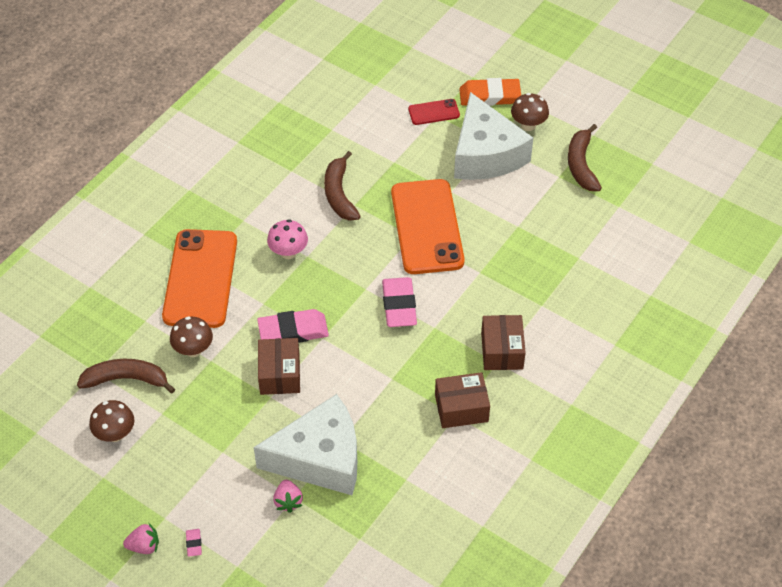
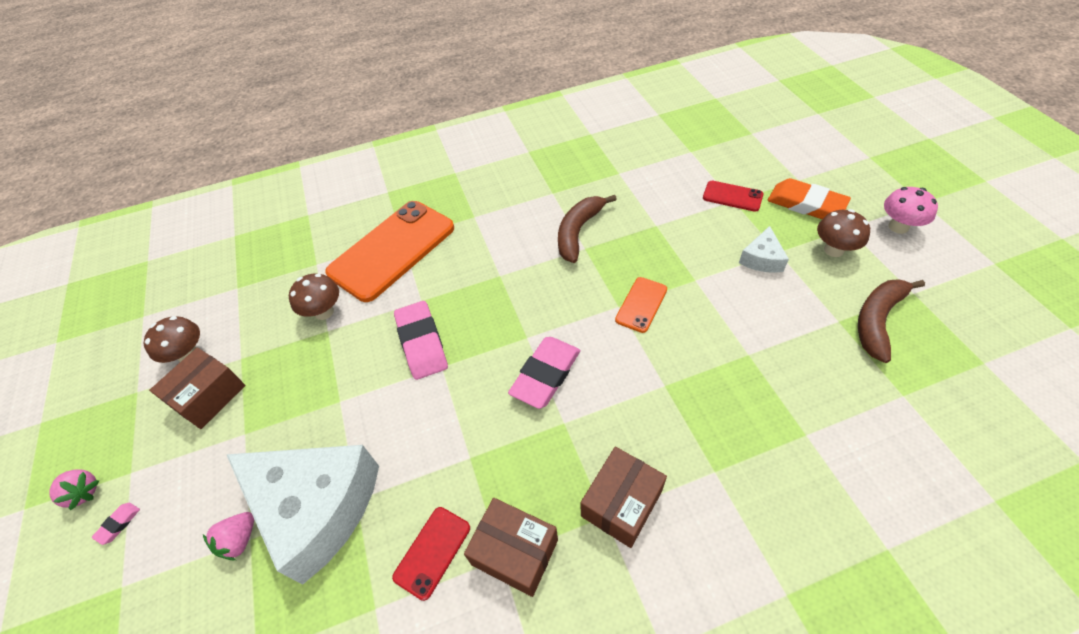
camera: 40 degrees right, 0 degrees up
(127, 379) = (249, 308): brown banana -> none
(280, 374) = (369, 382): brown box -> brown box (208, 396)
(288, 252) = (486, 264): pink mushroom -> pink mushroom (898, 227)
(293, 331) = (422, 343): pink eraser -> pink eraser turned 45 degrees clockwise
(414, 436) = (432, 552): none -> red phone
(427, 227) = (641, 304): orange phone -> orange phone, size x0.45
(485, 154) = (761, 259): white cheese -> white cheese, size x0.44

